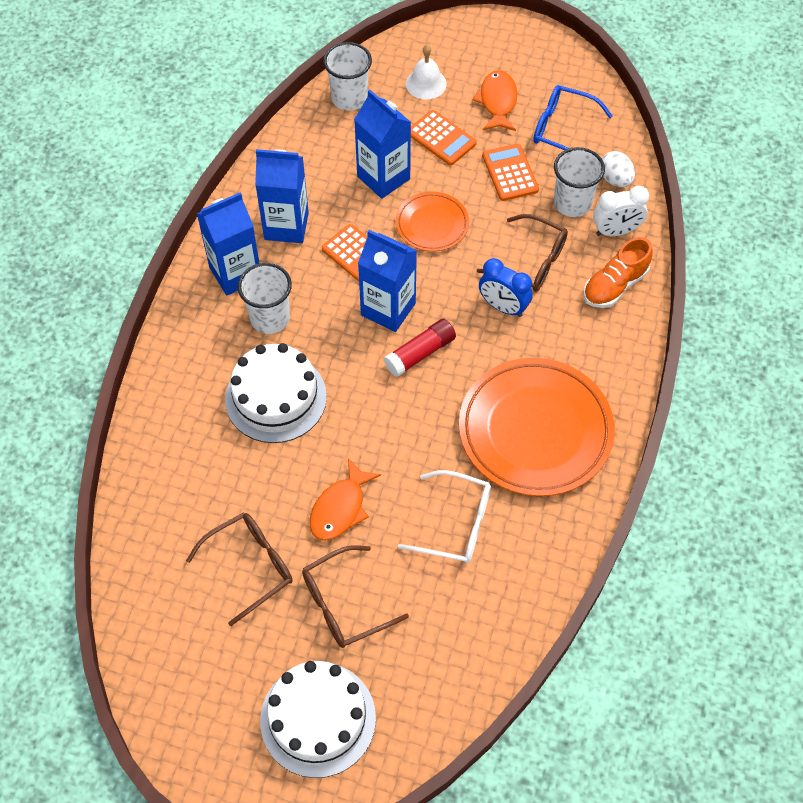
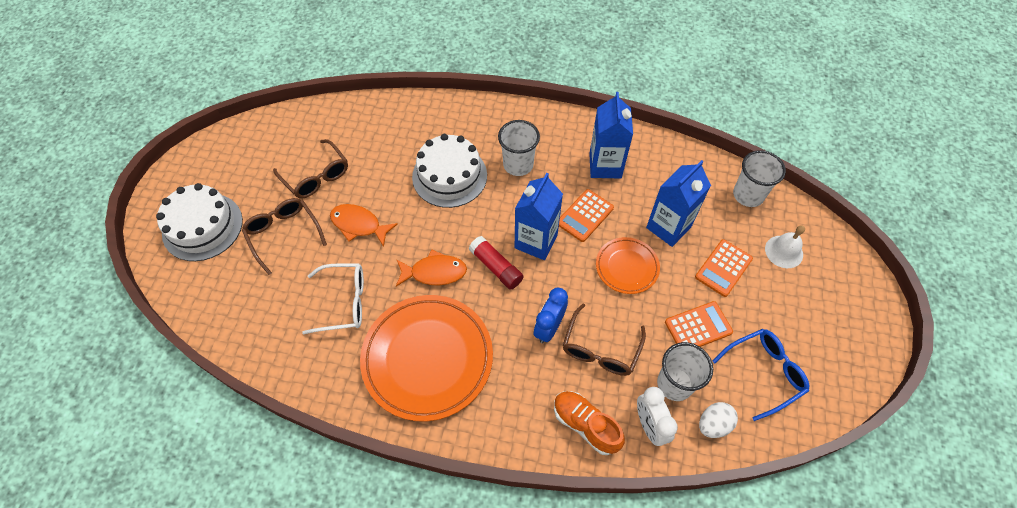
camera: 85 degrees right, 0 degrees up
(235, 273) = (555, 139): blue carton -> none
(455, 524) = (343, 302): white glasses -> white glasses turned 105 degrees counterclockwise
(497, 102) = (781, 312): orange fish -> orange fish (434, 272)
(563, 129) = (763, 373): blue glasses -> blue glasses turned 45 degrees clockwise

